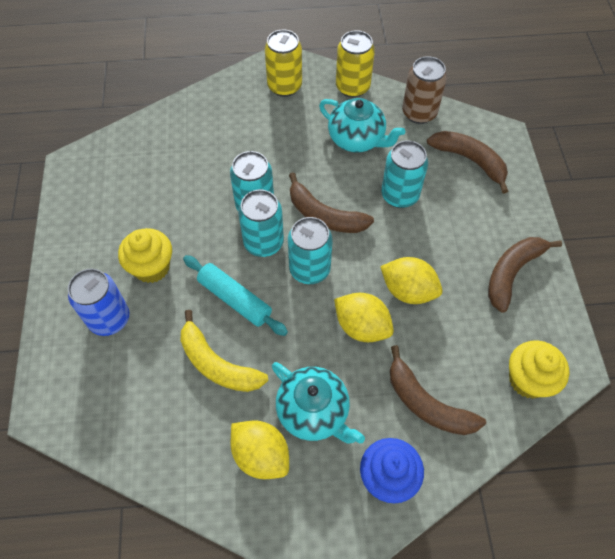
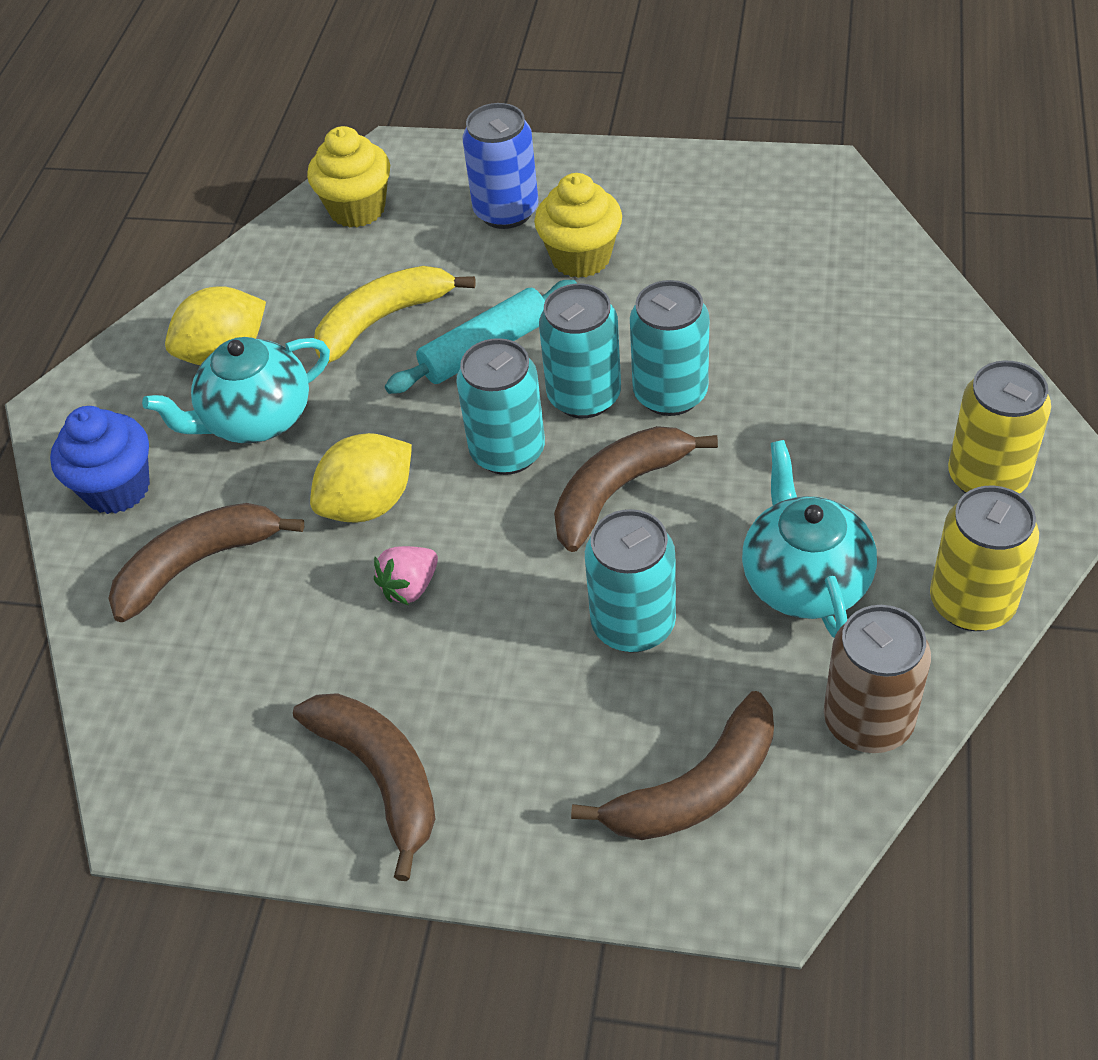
camera: 110 degrees right, 10 degrees down
(357, 139) = (804, 580): turquoise teapot -> turquoise teapot turned 120 degrees clockwise
(408, 291) = (410, 587): yellow lemon -> pink strawberry
(528, 380) = (162, 727): yellow cupcake -> yellow cupcake (357, 209)

